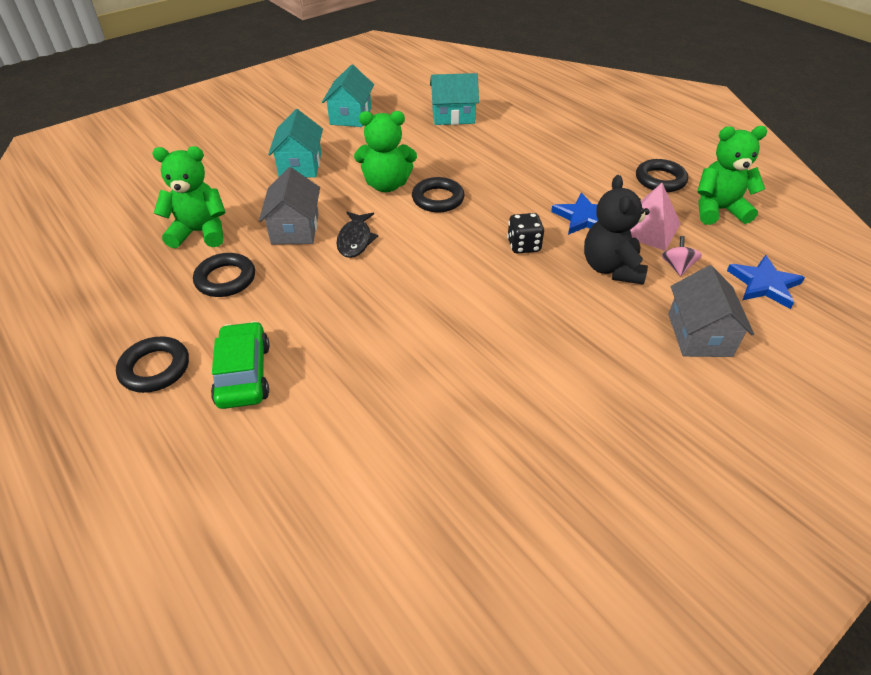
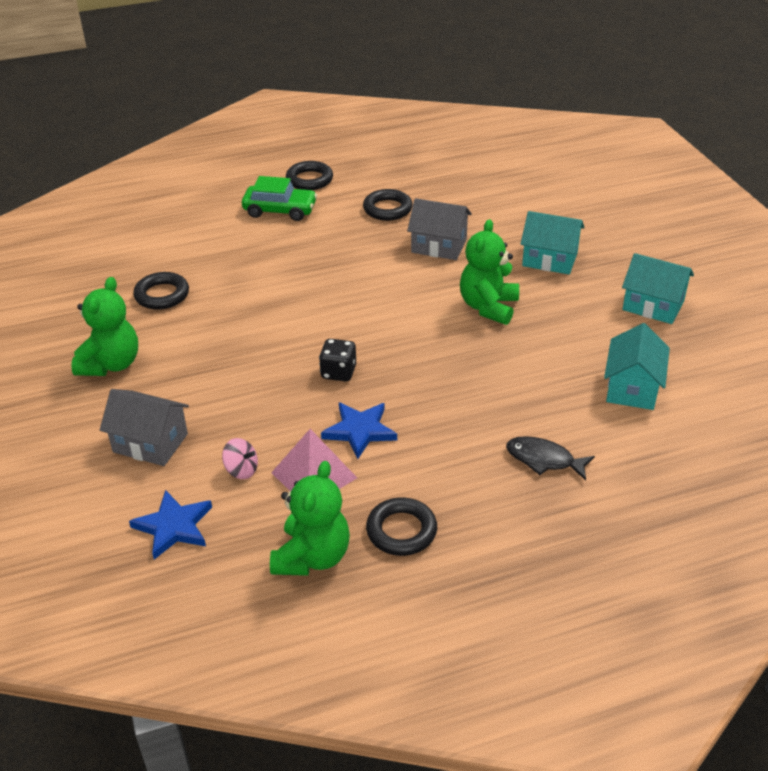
camera: 110 degrees right, 5 degrees down
(200, 232) = (458, 201): green teddy bear -> green teddy bear (111, 364)
(355, 240) = (404, 275): black fish -> black fish (544, 460)
(438, 199) = (446, 335): black ring -> black ring (162, 295)
(611, 268) = (270, 420): black teddy bear -> none

